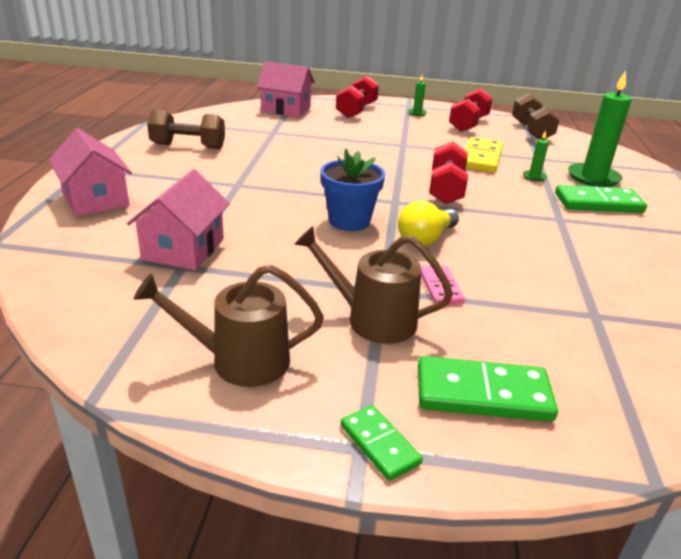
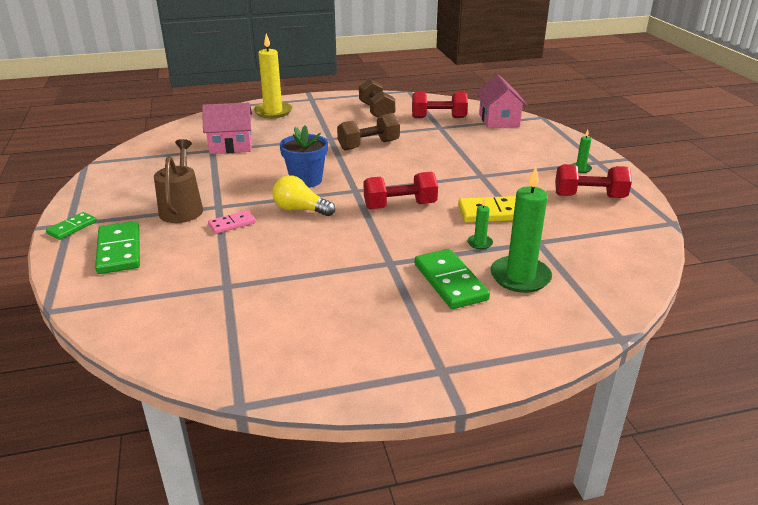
camera: 70 degrees right, 0 degrees up
(95, 199) = (273, 112): pink house -> yellow candle
(240, 361) = (129, 183): brown watering can -> none
(356, 111) = (541, 144): red dumbbell -> red dumbbell (438, 118)
(531, 131) = (624, 232): brown dumbbell -> brown dumbbell (368, 145)

